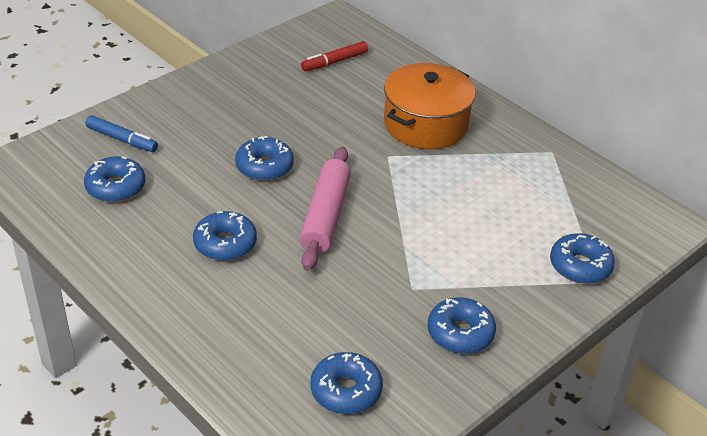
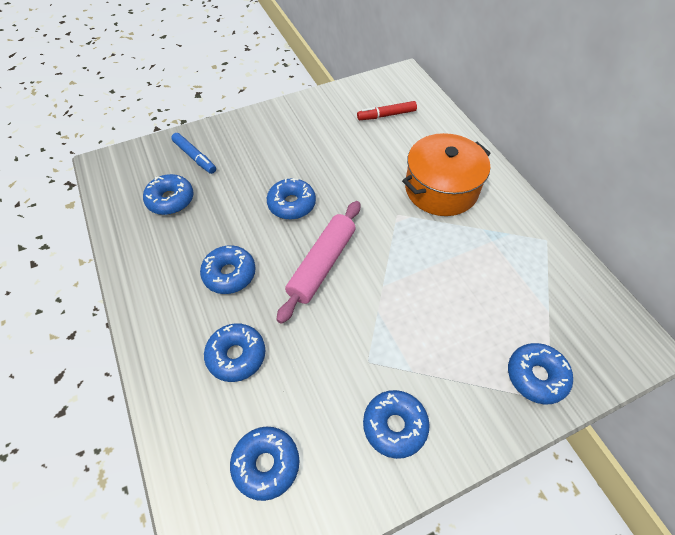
camera: 20 degrees right, 15 degrees up
(270, 312) = (236, 355): none -> blue donut

